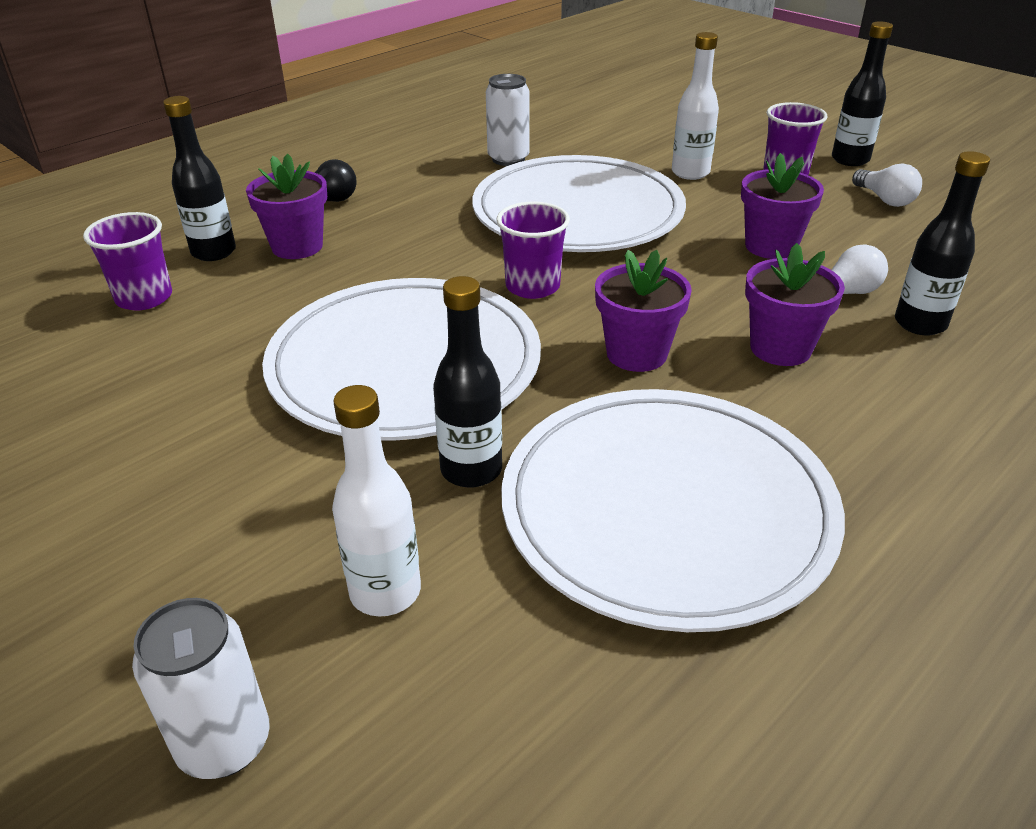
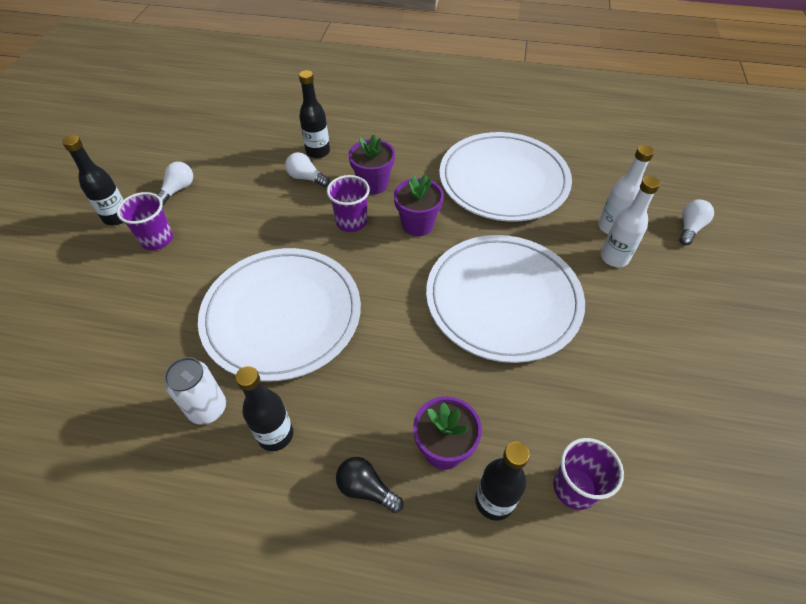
camera: 125 degrees left, 15 degrees up
(224, 743) = (689, 228): white can -> white light bulb
(471, 470) = (539, 237): black bottle -> black bottle (275, 435)
(532, 286) = (390, 290): purple cup -> purple cup (351, 222)
(690, 173) = (180, 285): white bottle -> white bottle (614, 257)
(771, 246) = (271, 215): purple flower pot -> none

